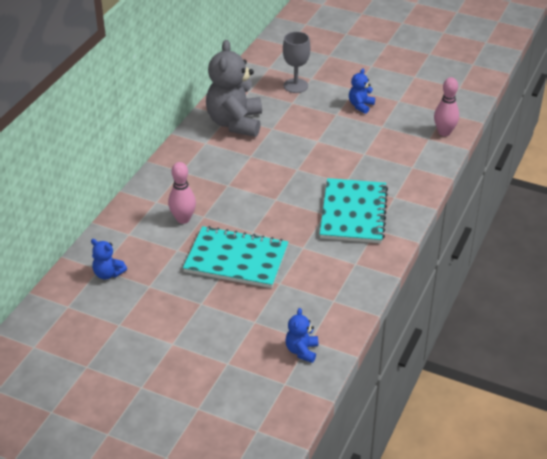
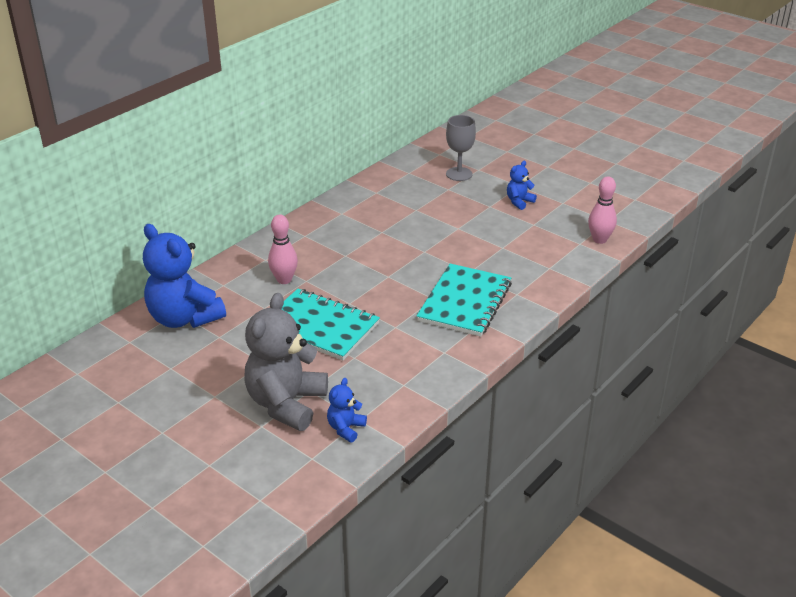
camera: 15 degrees right, 5 degrees down
(108, 274) = (184, 318): blue teddy bear -> blue teddy bear, size x2.17
(235, 123) = (380, 199): grey teddy bear -> grey teddy bear (286, 404)

